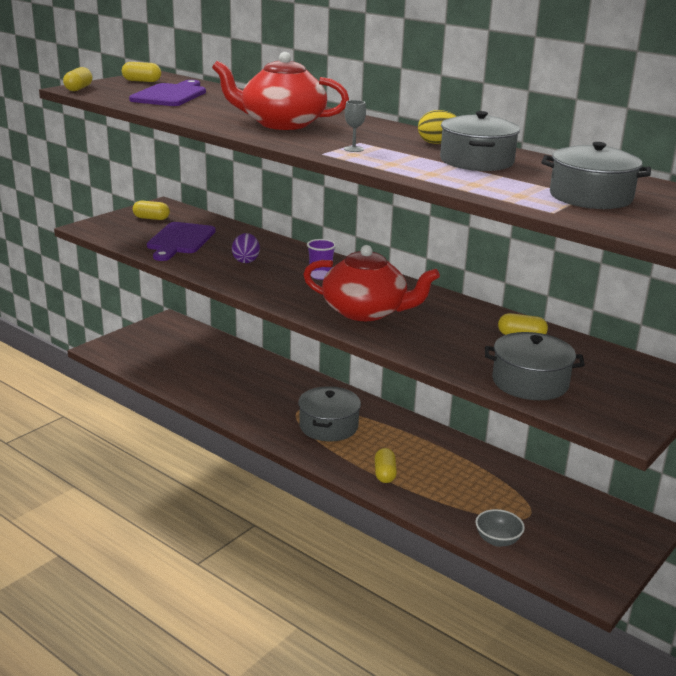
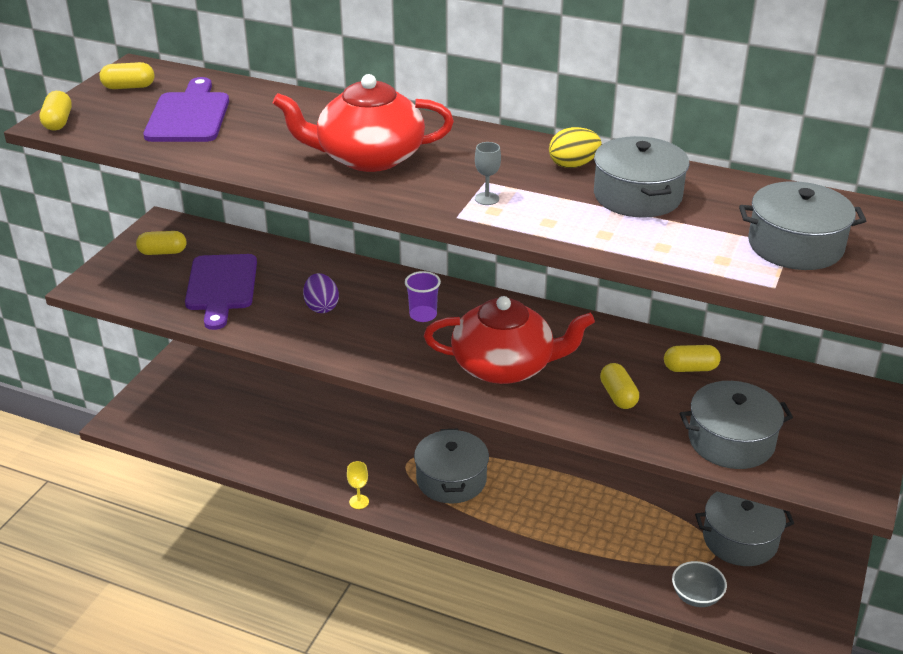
camera: 15 degrees left, 10 degrees up
(248, 426) = (359, 502): none -> yellow goblet
(384, 474) = (542, 534): yellow capsule -> yellow capsule (618, 396)
(556, 510) = (740, 539): none -> grey pot

